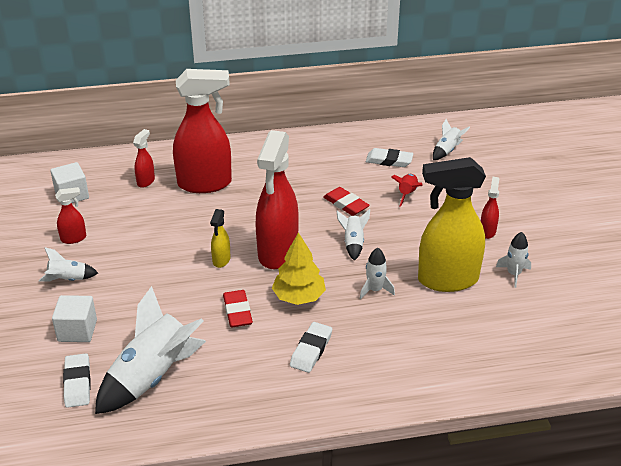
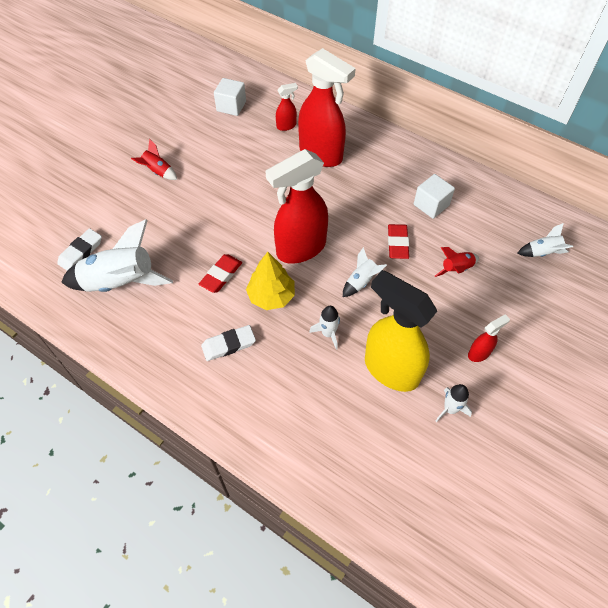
camera: 45 degrees right, 20 degrees up
(68, 280) = (158, 172): white rocket -> red rocket
(74, 238) = (195, 142): red spray bottle -> none
(77, 330) = (121, 214): white cube -> white cube (431, 205)
(221, 260) = (258, 226): yellow spray bottle -> none
(389, 160) = (480, 228): white eraser -> none

